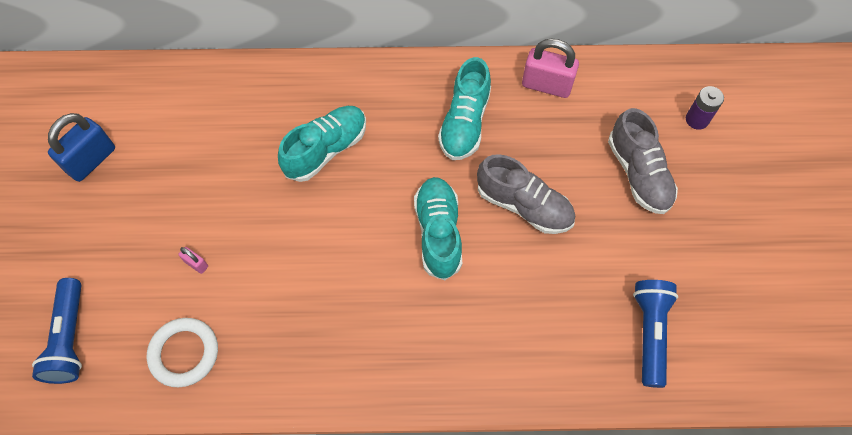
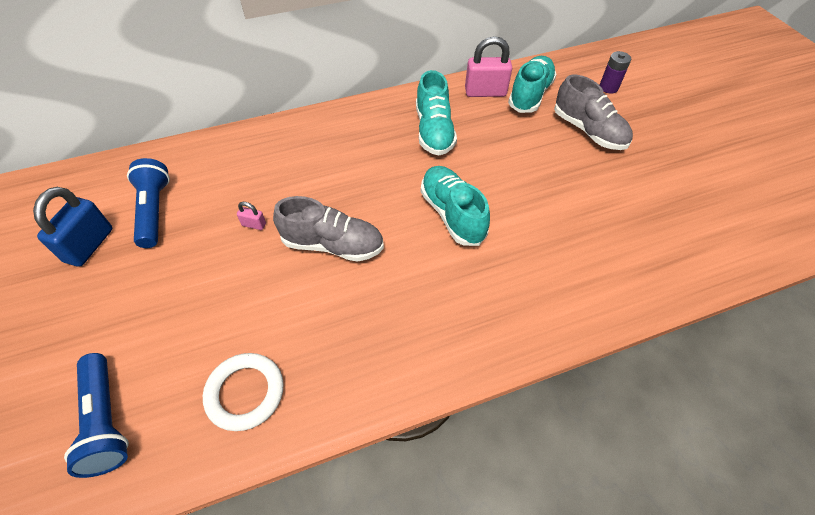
camera: 20 degrees left, 10 degrees down
(196, 264) = (230, 304): pink padlock -> pink padlock (254, 224)
(326, 150) = (323, 179): turquoise shoe -> turquoise shoe (530, 95)
(524, 206) = (513, 175): grey shoe -> grey shoe (333, 245)
(649, 333) = (667, 238): blue flashlight -> blue flashlight (154, 211)

